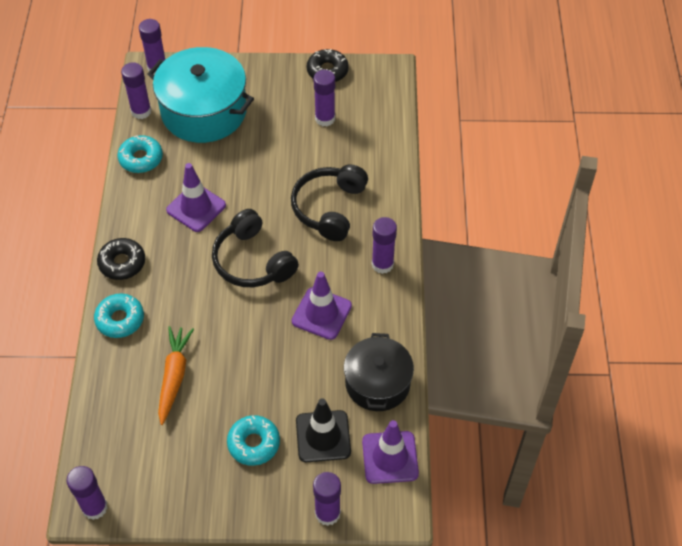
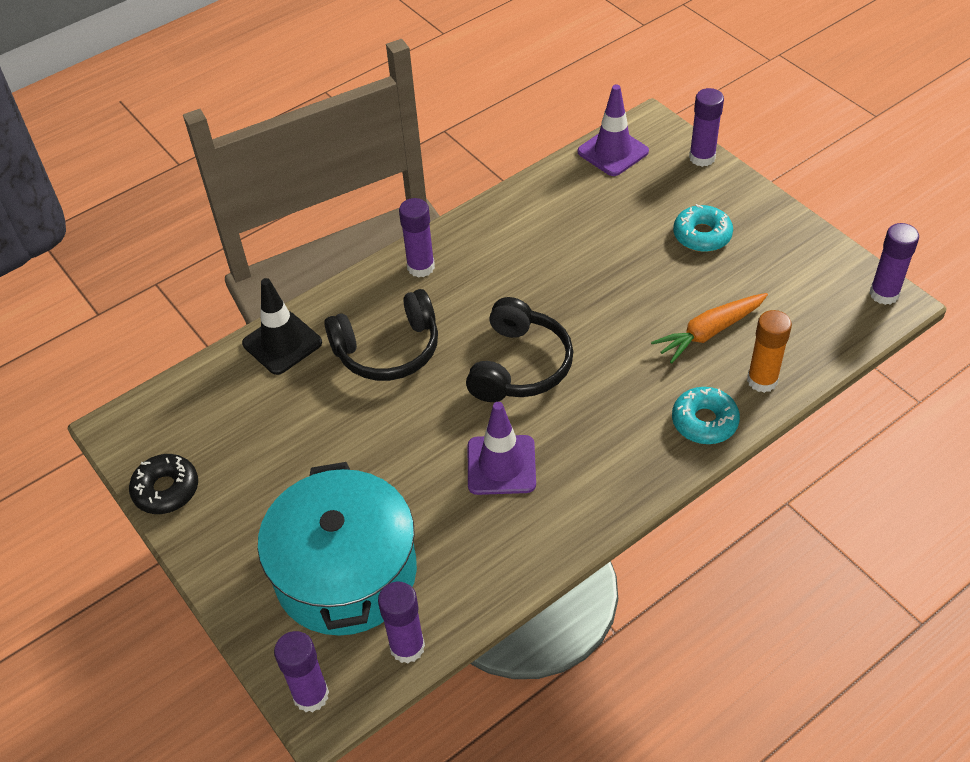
camera: 125 degrees left, 5 degrees down
(113, 373) = (762, 380): none -> orange glue stick
(122, 263) = (641, 475): black donut -> none
(141, 158) = (484, 580): turquoise donut -> none
(321, 313) = (524, 275): purple traffic cone -> none
(323, 436) = (643, 199): black traffic cone -> black traffic cone (282, 343)
(325, 118) = (254, 438): purple glue stick -> none
(377, 383) = (554, 197): black pot -> none

